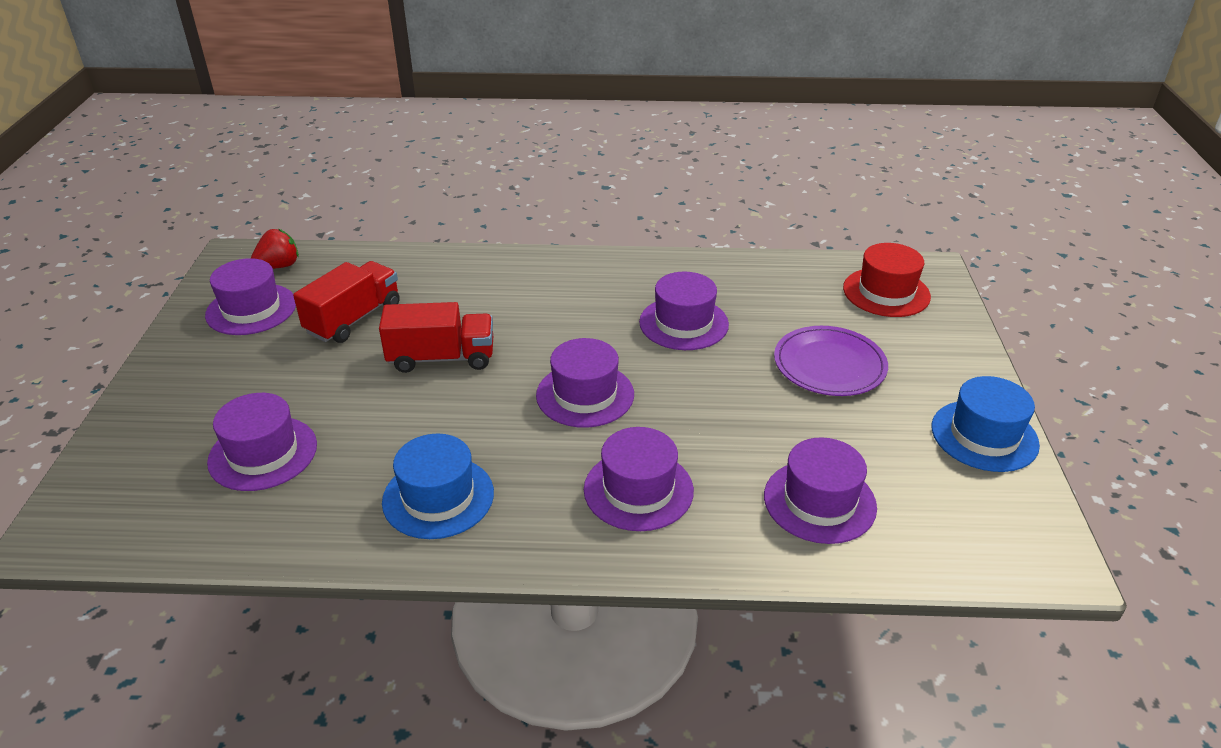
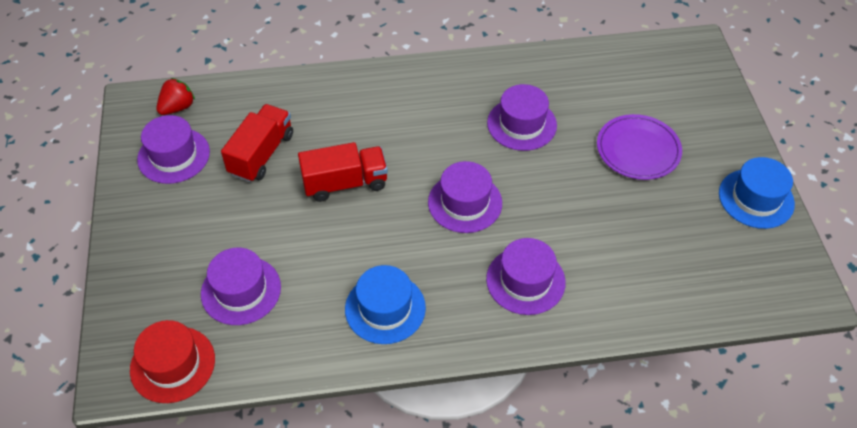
camera: 10 degrees left, 15 degrees up
(819, 501) = (652, 271): purple hat -> none
(886, 292) = (668, 73): red hat -> red hat (172, 364)

